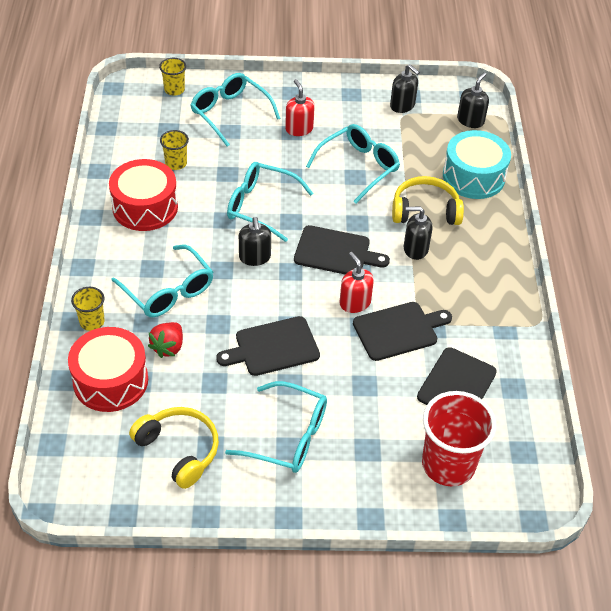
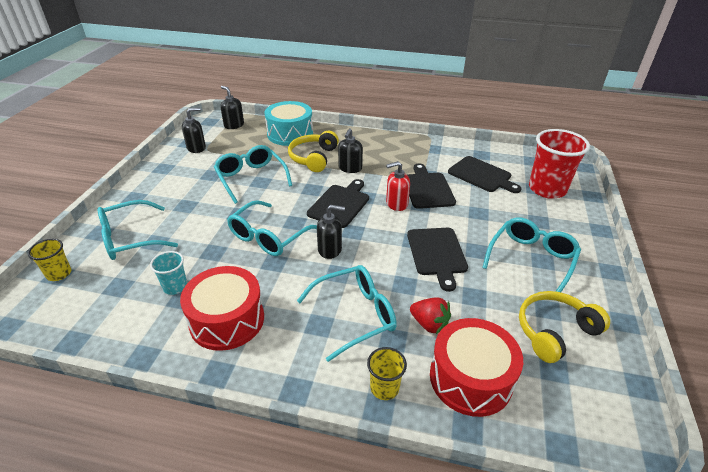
camera: 75 degrees left, 10 degrees down
(176, 163) = (175, 287): yellow cup -> turquoise cup
(299, 129) = (184, 201): red soap dispenser -> none

